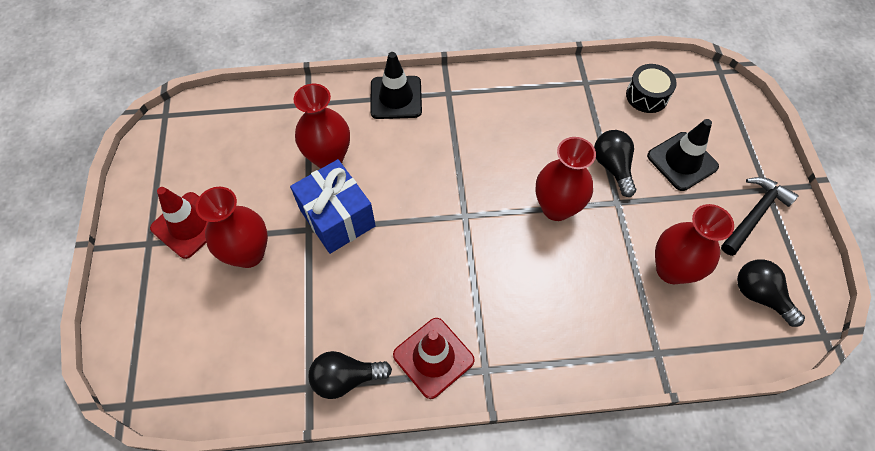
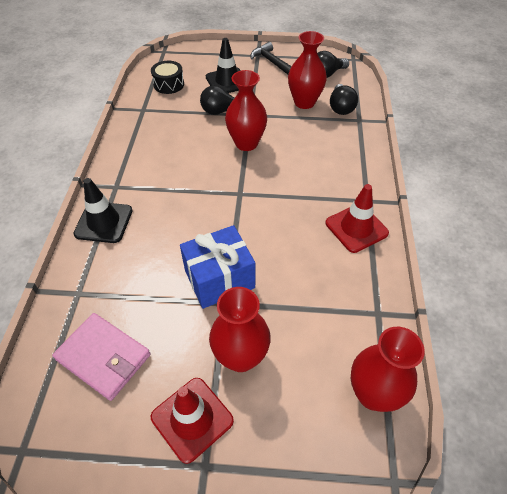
camera: 80 degrees left, 10 degrees down
(244, 143) = (103, 357): none -> pink wallet
(329, 158) = (152, 280): red vase -> red vase (373, 394)
(346, 378) = (371, 286): black light bulb -> black light bulb (341, 108)

